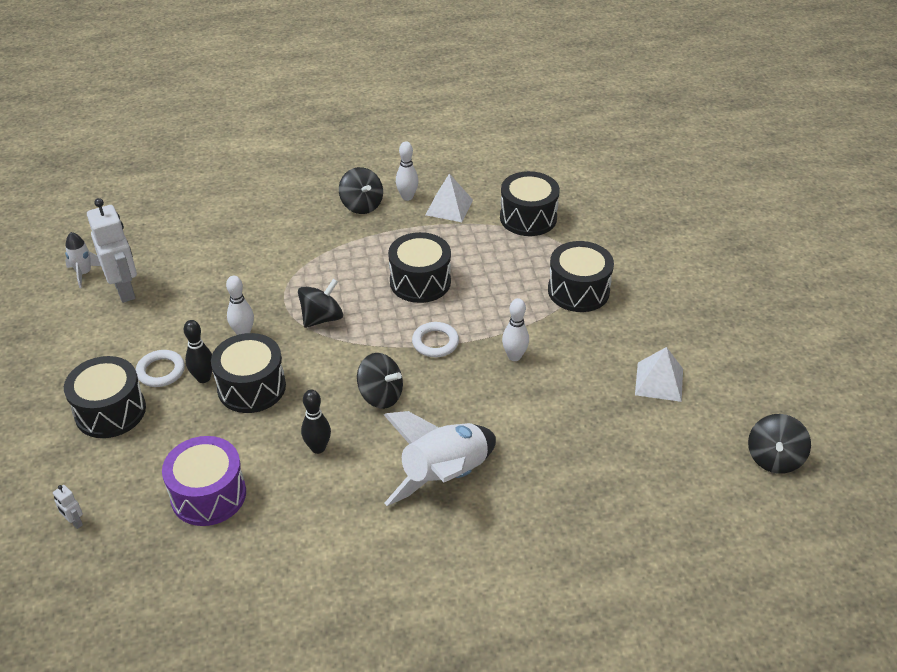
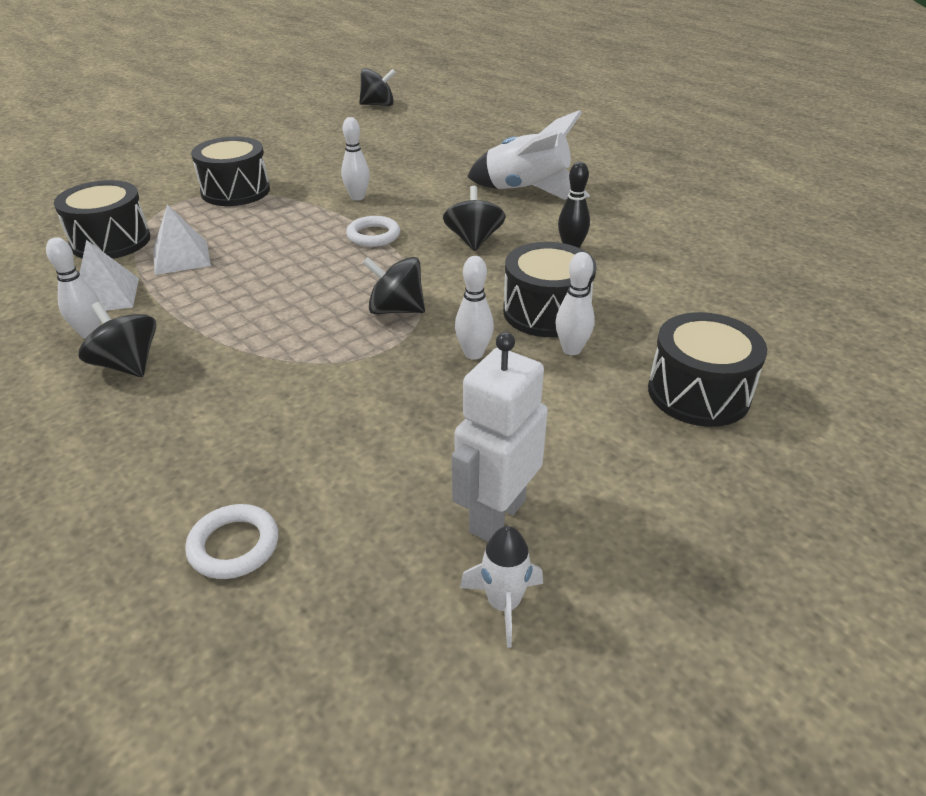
camera: 120 degrees left, 5 degrees down
(74, 522) = (831, 339): white robot -> none
(161, 371) = (599, 387): white ring -> white ring (234, 546)
(203, 378) = (571, 349): black bowling pin -> white bowling pin
(208, 495) = (693, 280): purple drum -> none
(362, 205) = (127, 365): black spinning top -> black spinning top turned 75 degrees counterclockwise
(420, 282) = (279, 270): black drum -> none
(659, 381) = (335, 143): white pyramid -> white pyramid (181, 257)

